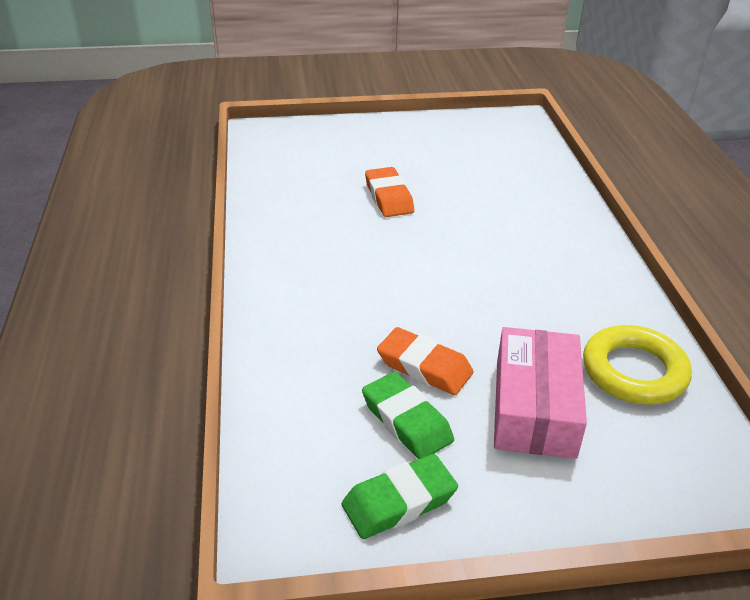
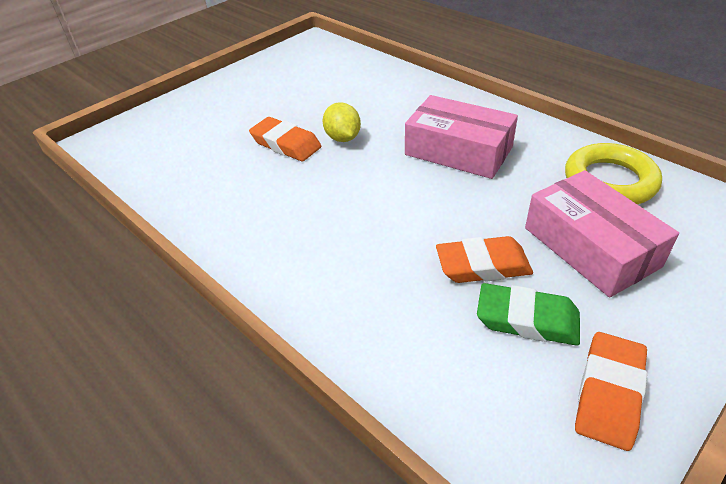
camera: 35 degrees left, 5 degrees up
(399, 501) = (609, 393): green eraser -> orange eraser
(440, 214) = (342, 138): none -> yellow lemon
(525, 274) = (458, 151): none -> pink box

